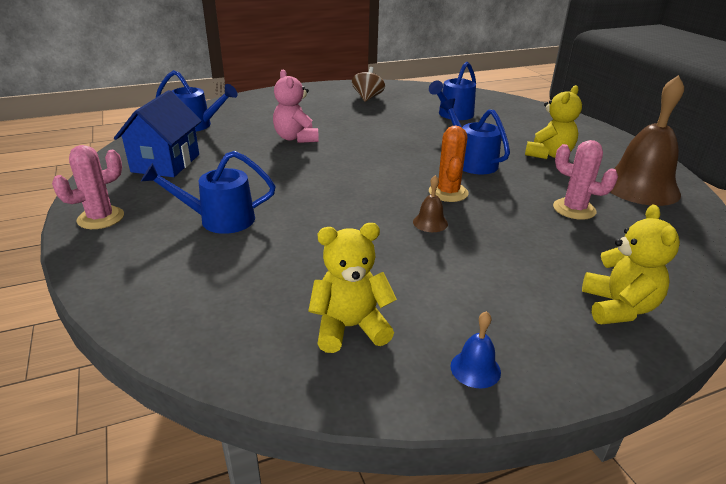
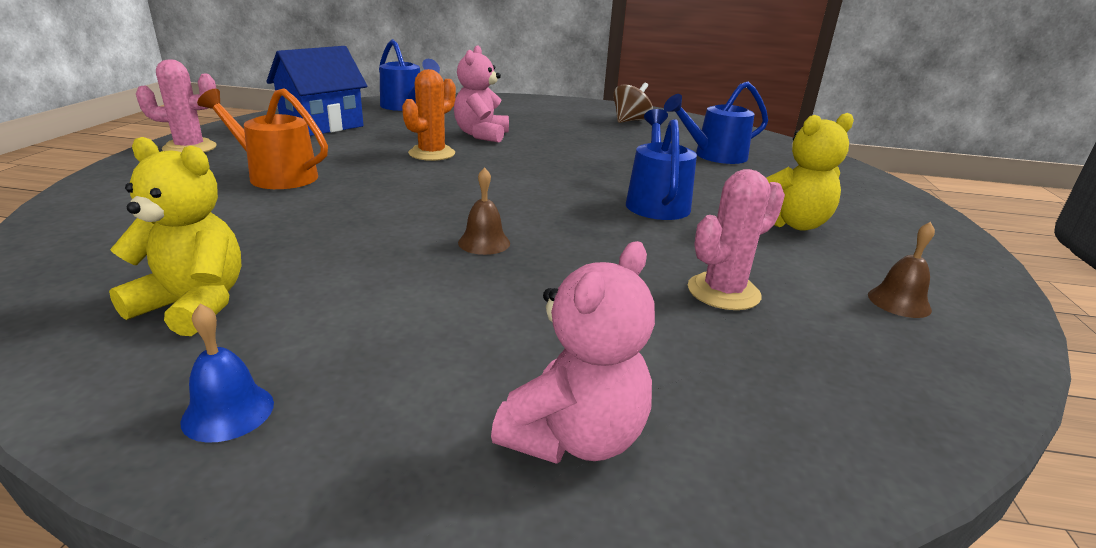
camera: 30 degrees right, 5 degrees down
(218, 220) = (275, 176): blue watering can -> orange watering can
(448, 192) = (565, 222): orange cactus -> orange cactus (431, 153)
(574, 209) = (723, 292): pink cactus -> pink cactus turned 75 degrees clockwise
(618, 307) = (574, 437): yellow teddy bear -> pink teddy bear
(640, 187) = (899, 302): brown bell -> brown bell, size x0.42

